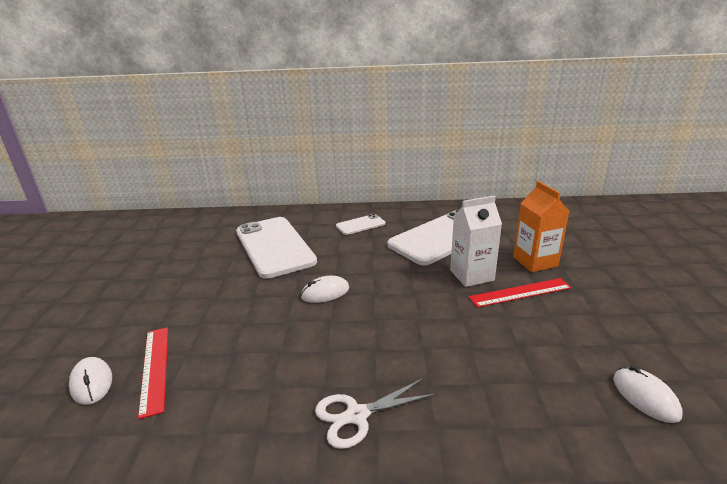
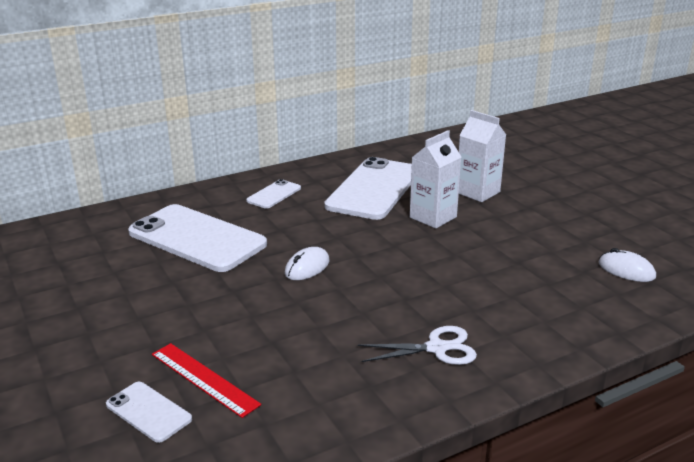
camera: 30 degrees left, 0 degrees up
(92, 383) = (148, 412): white mouse -> white phone
(356, 415) = (437, 348): white scissors -> white scissors turned 135 degrees counterclockwise
(520, 292) = (486, 221): red ruler -> none
(535, 261) = (477, 192): orange carton -> white carton

